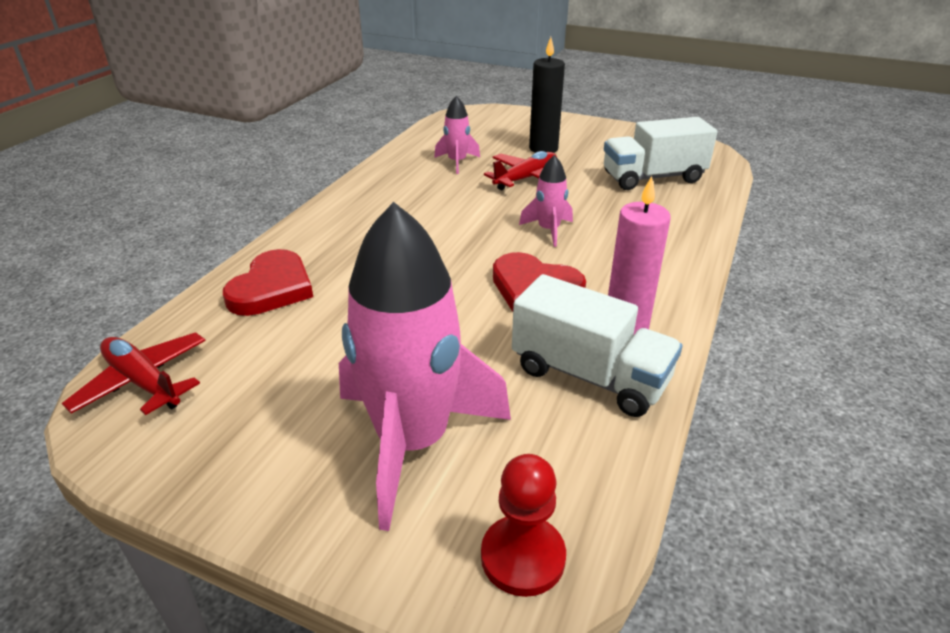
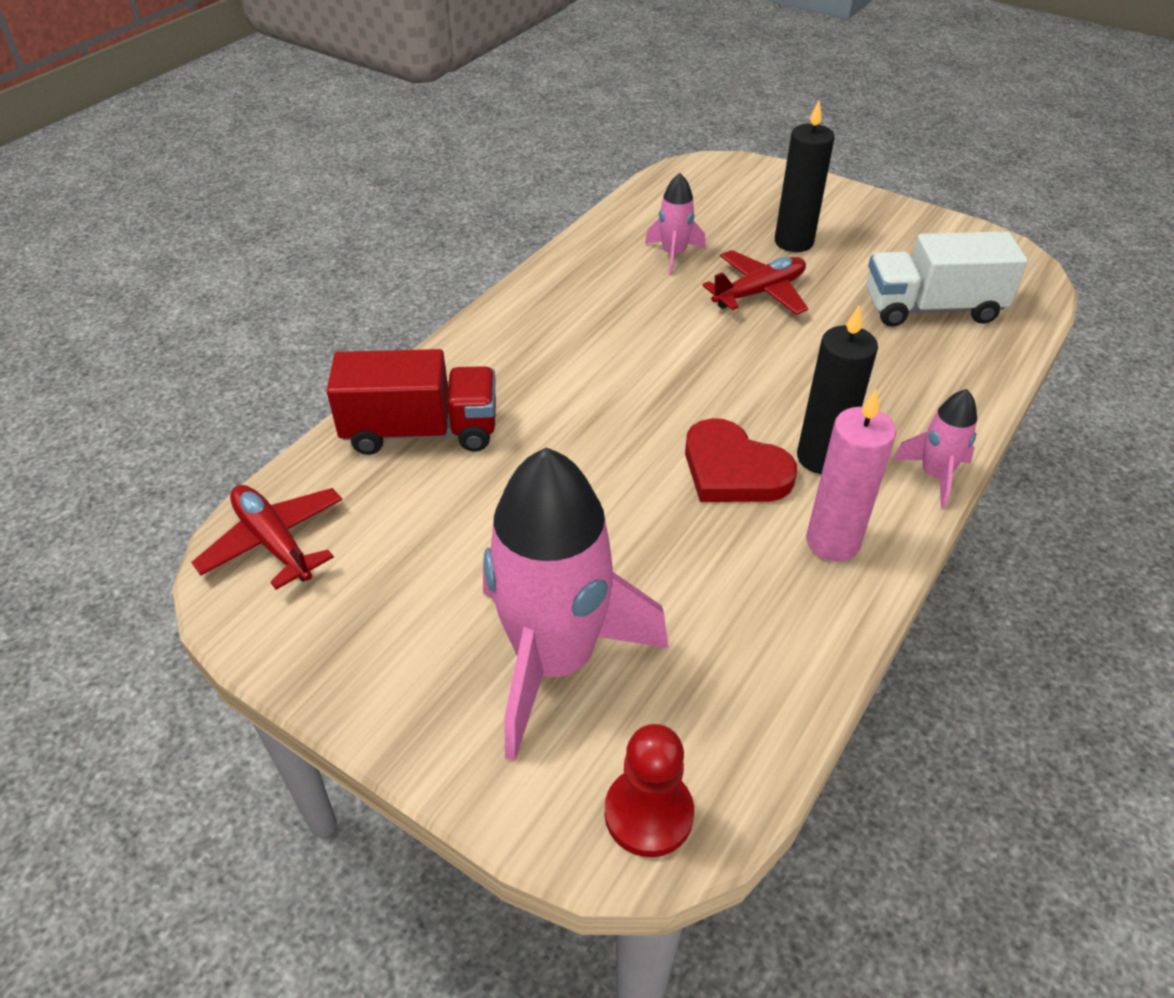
camera: 10 degrees right, 10 degrees up
(272, 288) = (421, 431): red heart -> red truck
(548, 230) = (770, 382): pink rocket -> pink rocket (934, 475)
(589, 375) = (772, 603): white truck -> none
(600, 273) = (821, 458): none -> black candle

